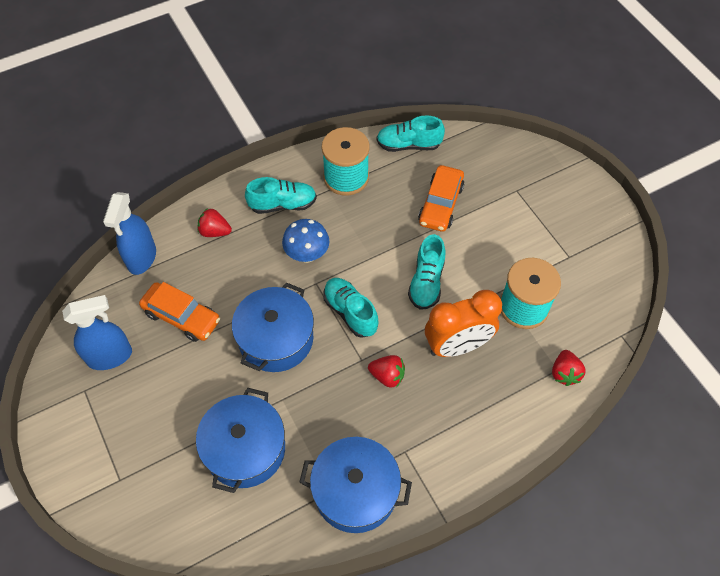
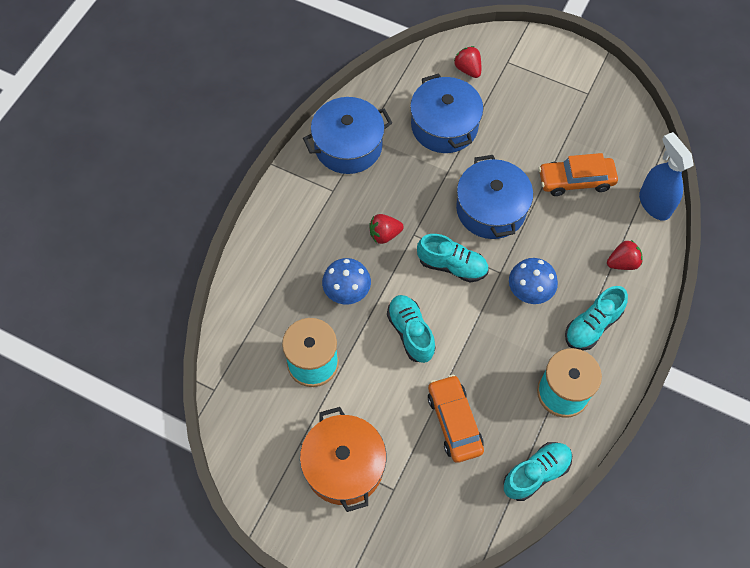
camera: 145 degrees right, 5 degrees up
(110, 356) = (595, 123): blue spray bottle -> none
(457, 346) = (347, 292): orange clock -> blue mushroom
(544, 223) = (344, 466): none -> orange pot
(564, 373) = (246, 324): red strawberry -> red strawberry (468, 69)

